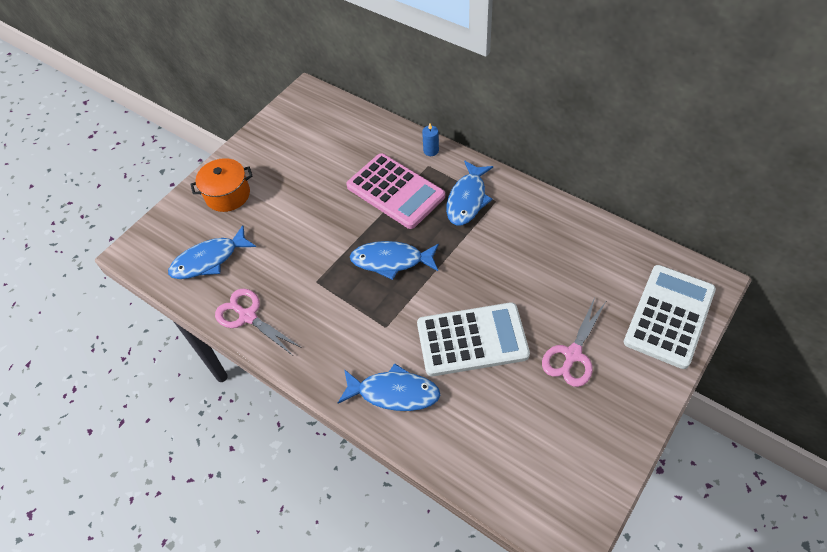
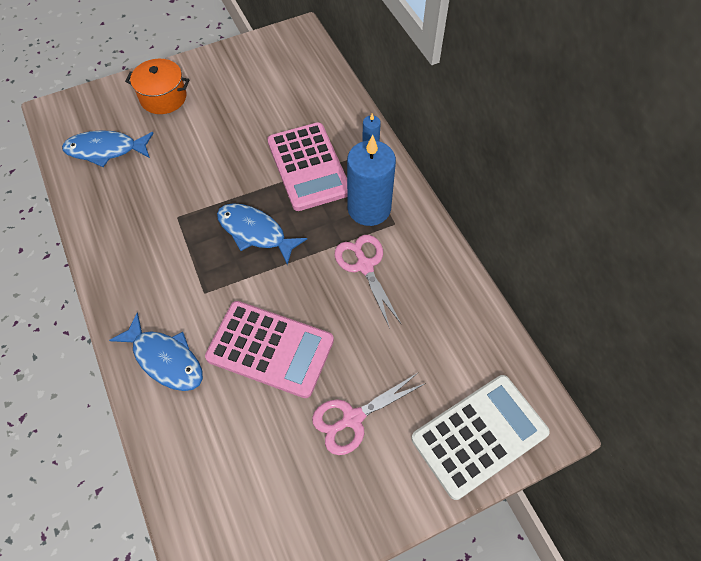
camera: 25 degrees right, 5 degrees up
(248, 316) = (99, 218): pink scissors -> pink scissors (365, 266)
(467, 199) = (369, 208): blue fish -> blue candle
(472, 340) = (270, 349): white calculator -> pink calculator

